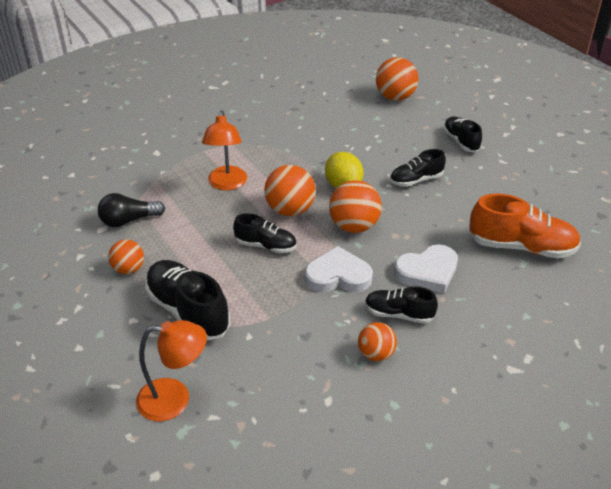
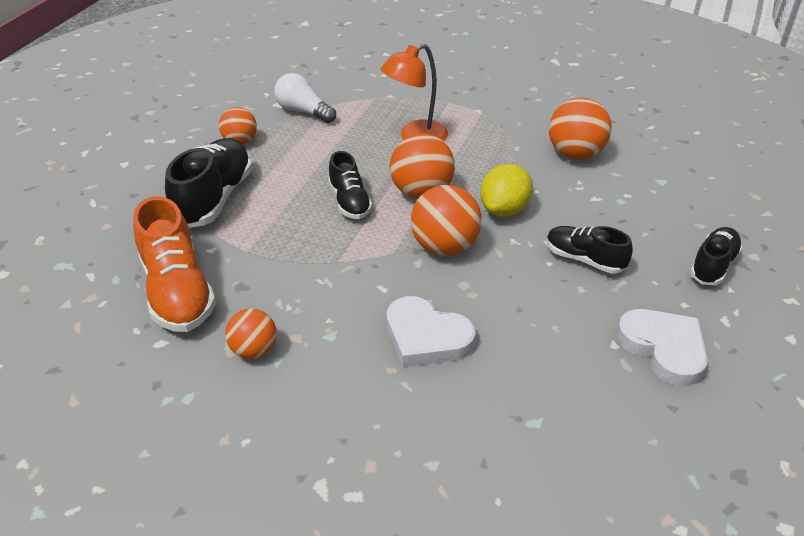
camera: 55 degrees right, 0 degrees up
(129, 220) = (303, 111): black light bulb -> white light bulb
(175, 399) = (98, 243): orange lamp -> none
(338, 276) = (352, 270): white heart -> white heart (663, 348)
(395, 97) = (722, 177): orange ball -> orange ball (575, 154)
(399, 314) = (332, 342): black shoe -> none
(521, 247) = (565, 407): orange shoe -> orange shoe (177, 291)

